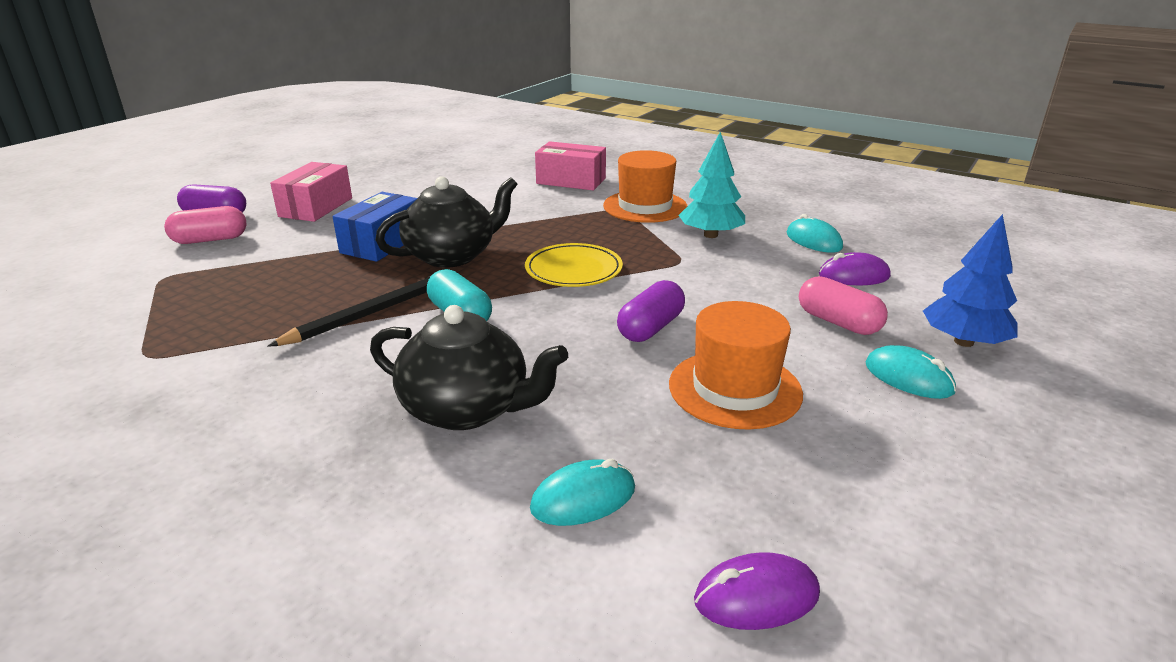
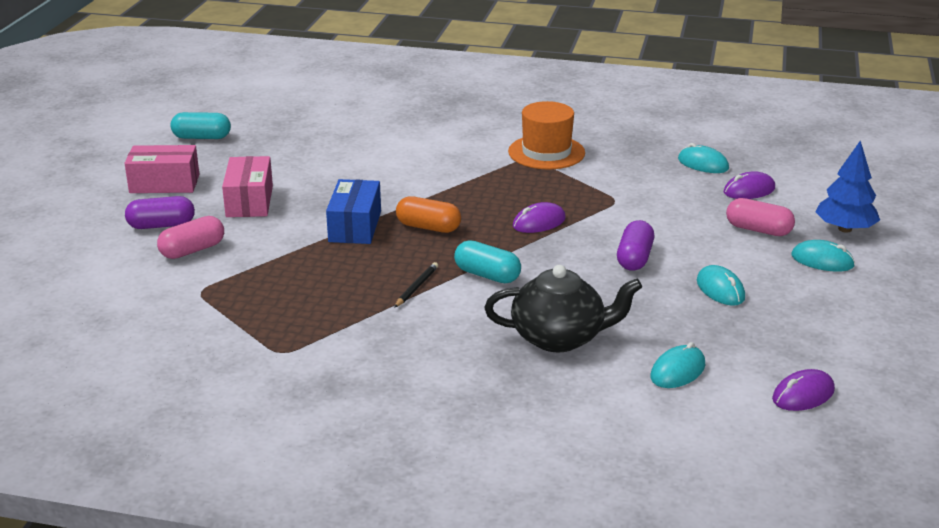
camera: 20 degrees left, 0 degrees up
(344, 155) = (202, 137): none -> turquoise capsule
(371, 313) = (416, 287): black pencil -> black pencil, size x0.54
(452, 256) = (428, 227): black teapot -> orange capsule
(571, 181) = (458, 135): pink box -> pink box (164, 184)
(573, 270) = (539, 222): yellow plate -> purple mouse
(710, 235) = (621, 172): turquoise tree -> none
(734, 389) = (720, 289): orange hat -> turquoise mouse

